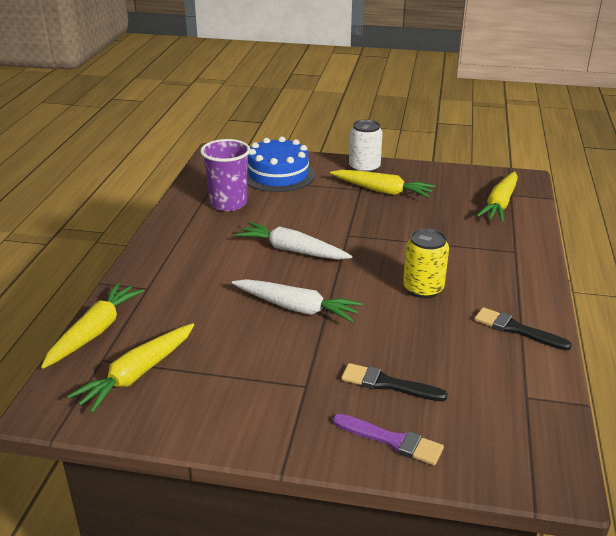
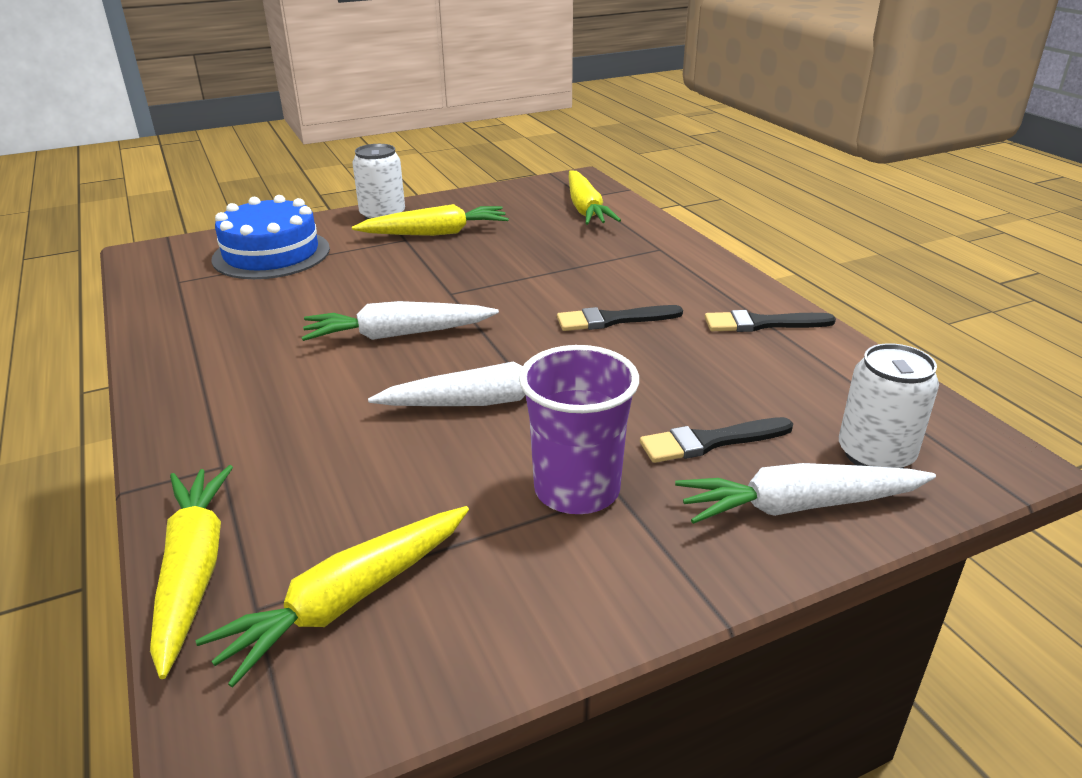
camera: 35 degrees left, 0 degrees up
(137, 374) = (347, 601): yellow carrot -> yellow carrot turned 45 degrees clockwise
(228, 203) = (233, 308): purple cup -> purple cup (577, 490)
(391, 440) = (798, 506): purple brush -> white carrot
(423, 289) = (613, 320): yellow can -> black brush
(476, 437) = (875, 454): none -> white can

